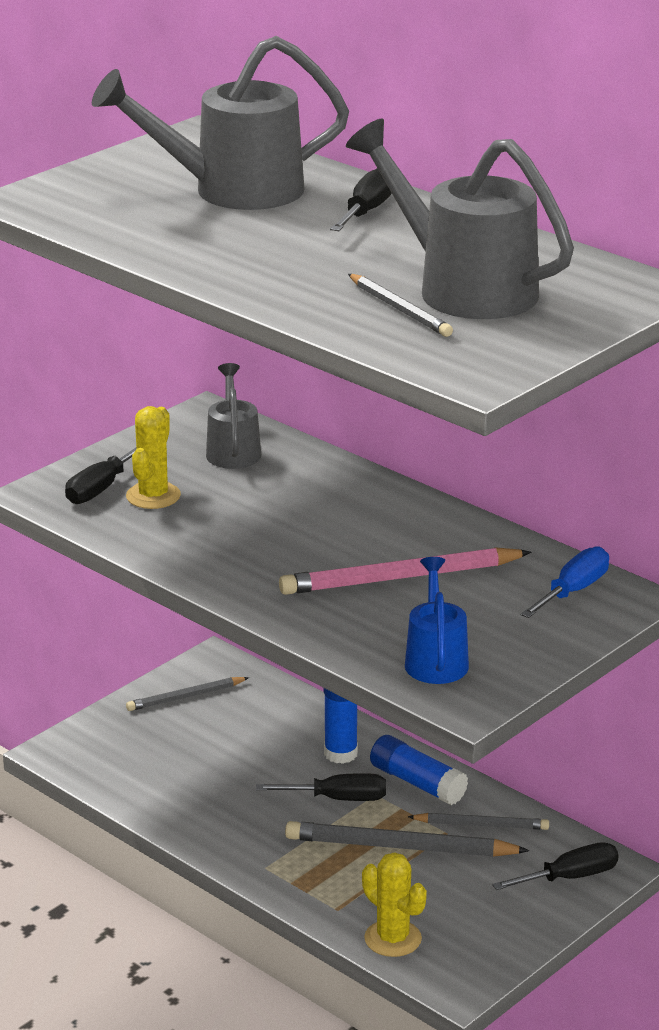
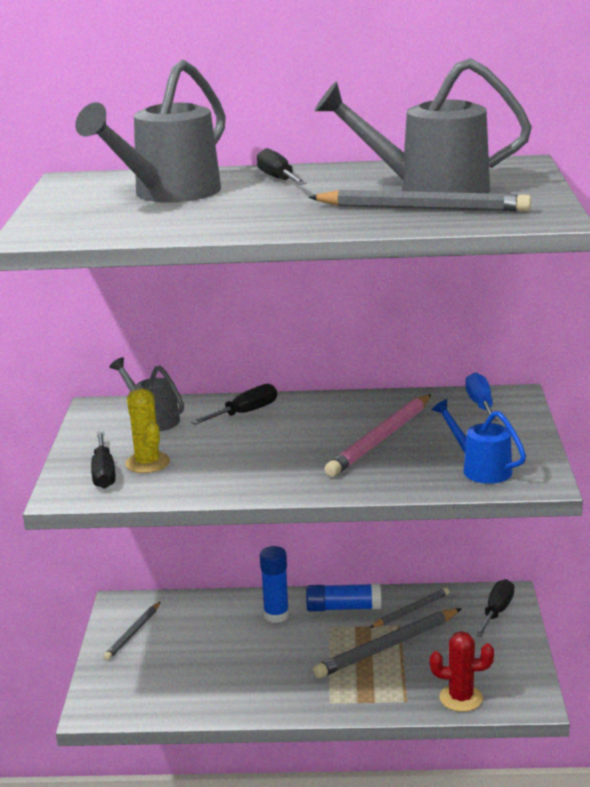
camera: 40 degrees left, 5 degrees down
(338, 799) = (313, 640): black screwdriver -> black screwdriver (245, 413)
(393, 939) = (461, 698): yellow cactus -> red cactus
(400, 309) = (423, 208): grey pencil -> grey pencil, size x1.71

